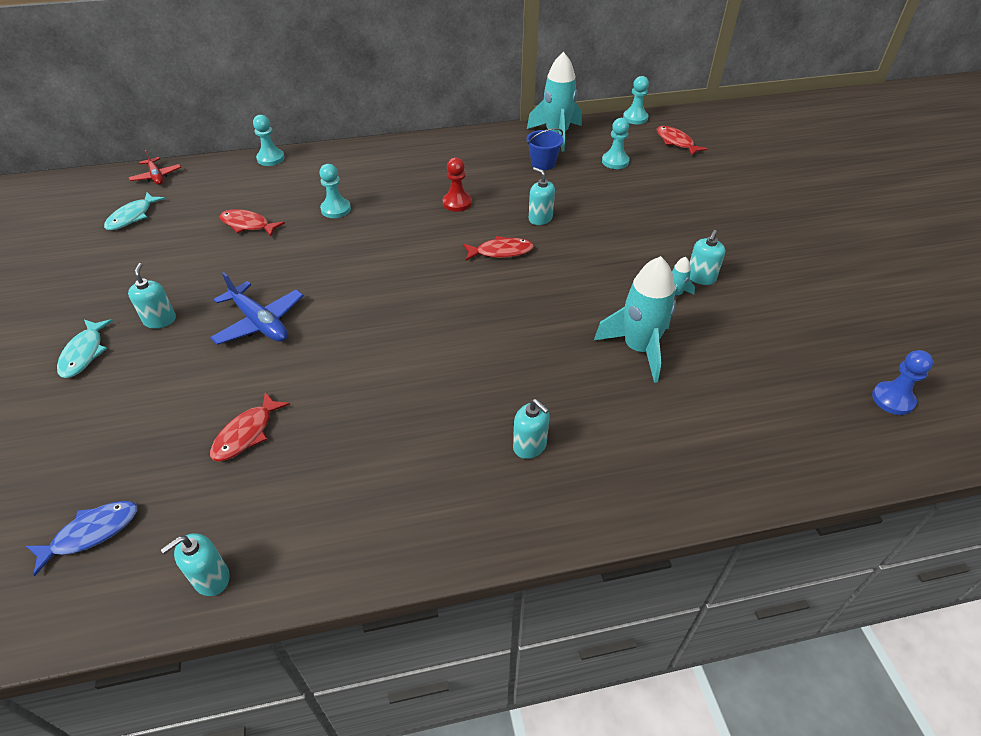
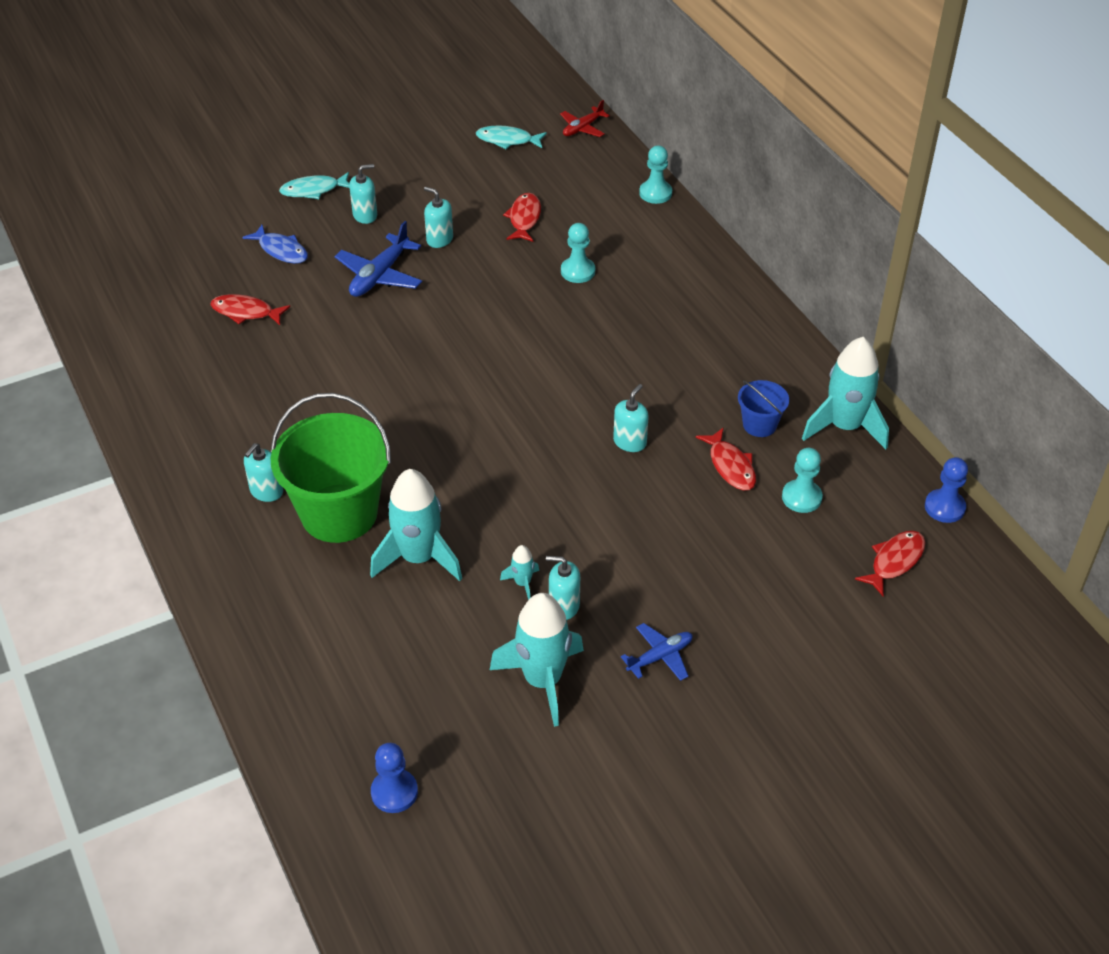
camera: 75 degrees right, 0 degrees up
(91, 533) = (140, 268): blue fish -> blue fish (281, 250)
(211, 578) = (111, 339): turquoise soap dispenser -> turquoise soap dispenser (439, 239)
(457, 203) = (632, 363): red pawn -> none
(501, 252) = (550, 419): red fish -> red fish (730, 466)
(574, 394) = (339, 513): none -> green bucket
(635, 118) = (944, 507): turquoise pawn -> blue pawn
(750, 242) = (660, 656): none -> blue plane
(773, 300) = (542, 680): none -> turquoise rocket

